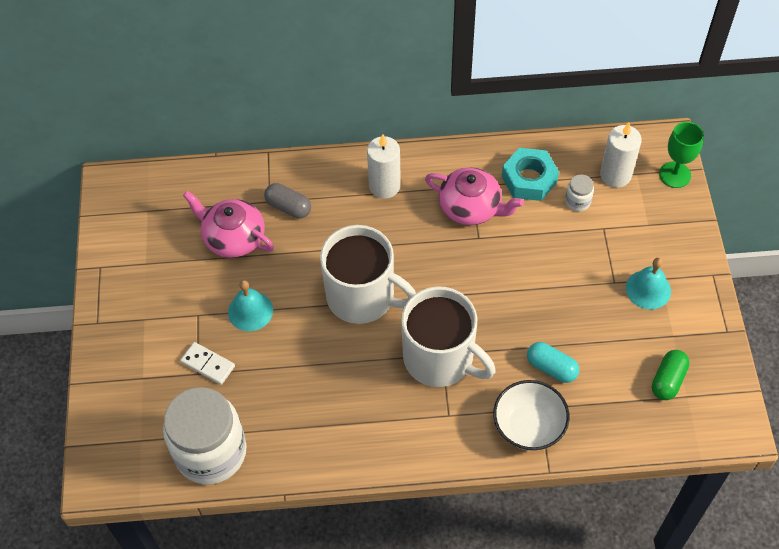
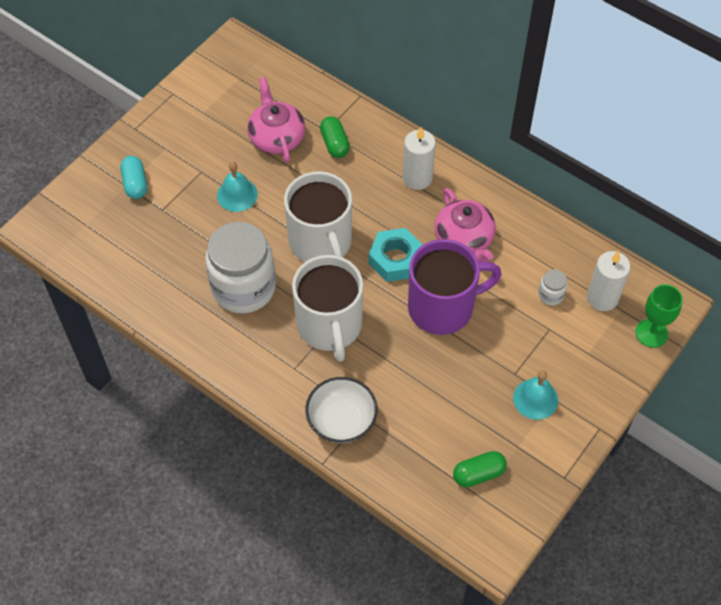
camera: 40 degrees right, 0 degrees up
(208, 364) = (175, 208): white domino -> none
(211, 452) = (119, 266): white jar -> white jar (243, 288)
(288, 207) = (335, 144): grey capsule -> green capsule
(510, 273) = (443, 307): none -> purple mug
(529, 179) = (530, 251): turquoise nut -> turquoise nut (395, 259)
(551, 368) = (401, 395): turquoise capsule -> turquoise capsule (135, 184)

